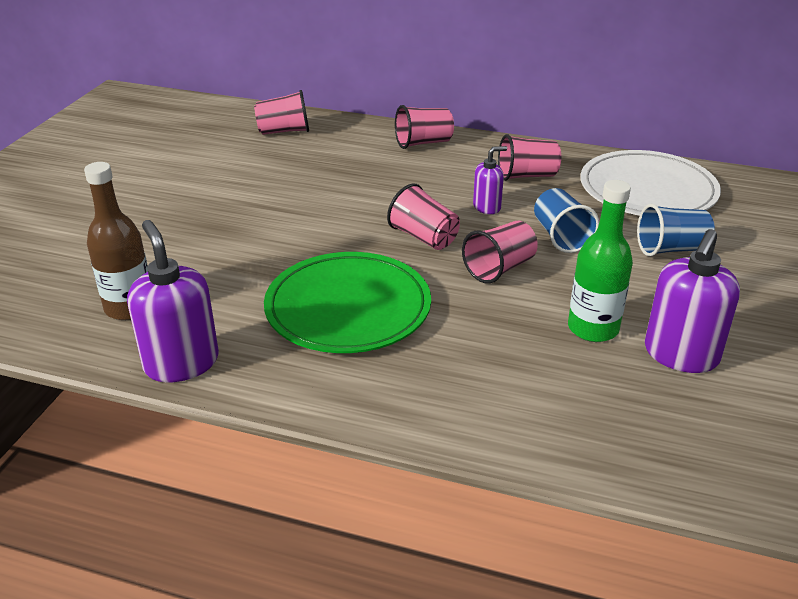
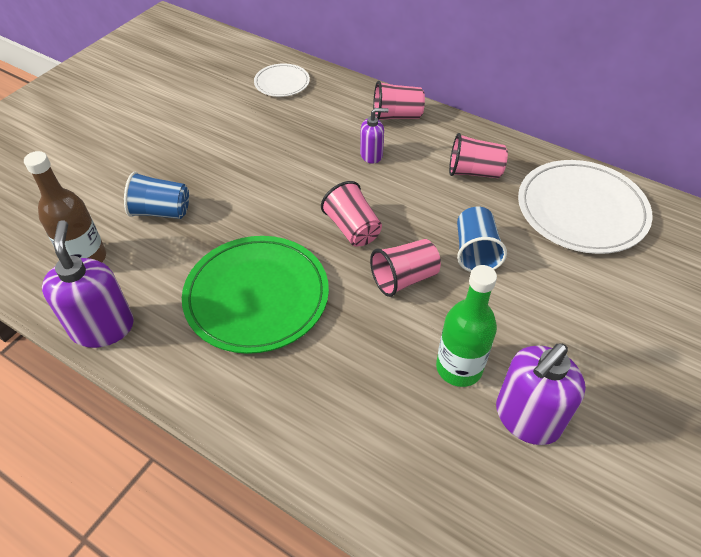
camera: 15 degrees right, 15 degrees up
(284, 131) = (282, 83): pink cup -> white plate
(487, 207) = (422, 203): purple soap dispenser -> purple soap dispenser (371, 155)
(671, 249) = (573, 288): blue cup -> blue cup (161, 211)

